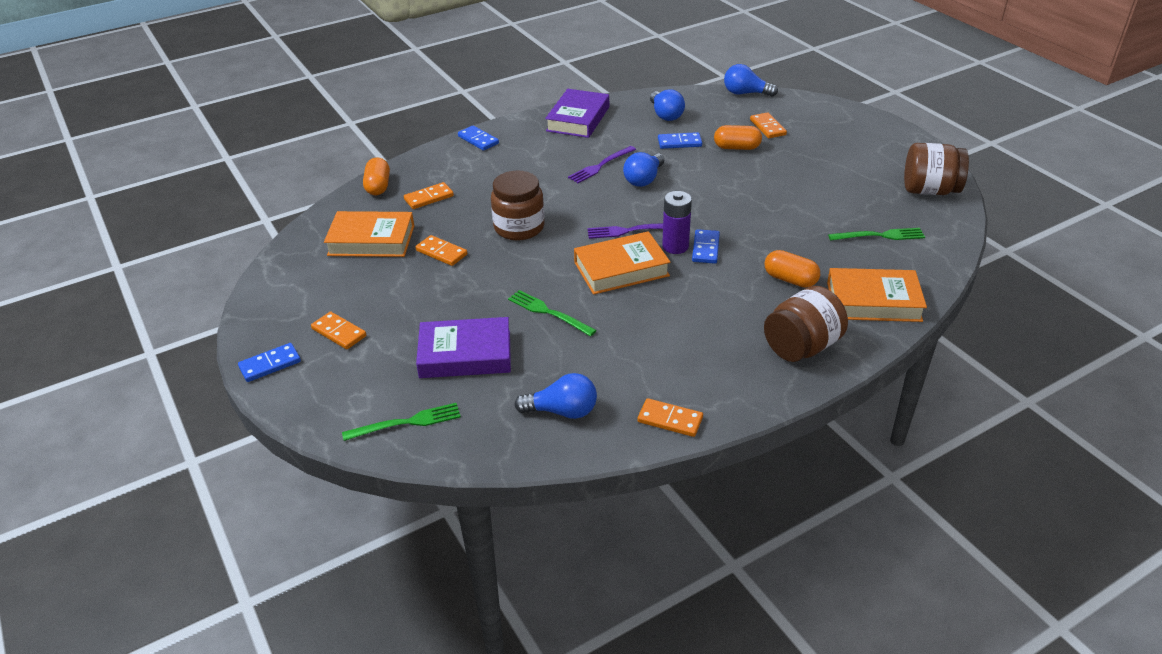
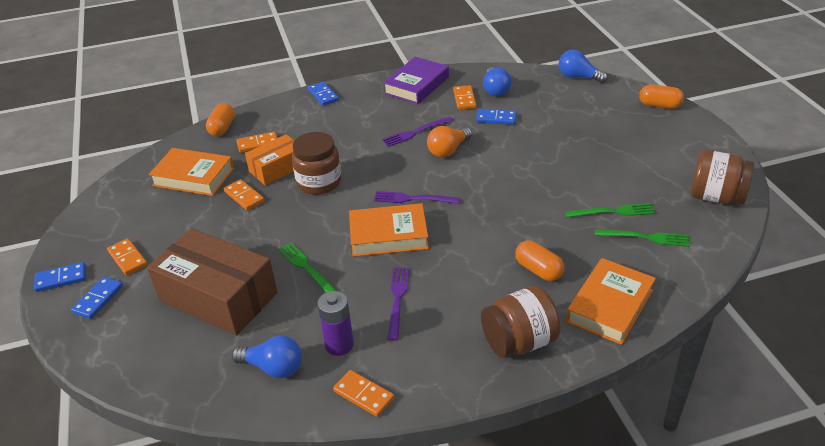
camera: 15 degrees right, 0 degrees up
(407, 422) = (140, 354): green fork -> green fork (613, 212)
(464, 220) = (277, 168): none -> orange box
(465, 354) = (218, 297): purple book -> brown box
(644, 179) = (448, 150): blue light bulb -> orange light bulb
(661, 327) = (398, 299): none -> purple fork
(675, 246) = (446, 220): purple battery -> purple battery (339, 345)
(705, 248) = (473, 226): blue domino -> blue domino (98, 299)
(737, 147) = (546, 129): orange capsule -> orange capsule (659, 105)
(768, 127) = (584, 113): orange domino -> orange domino (464, 99)
(873, 301) = (609, 306): orange book -> orange book turned 75 degrees counterclockwise

